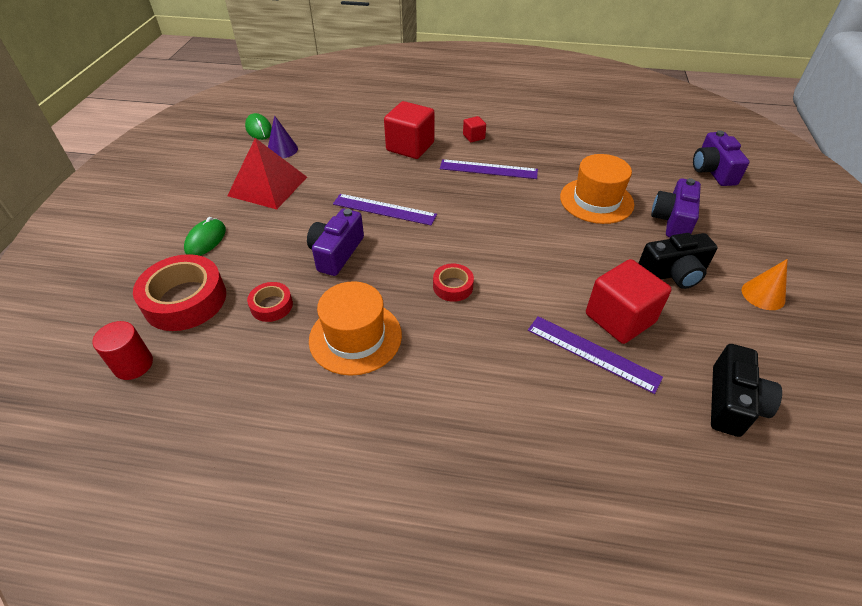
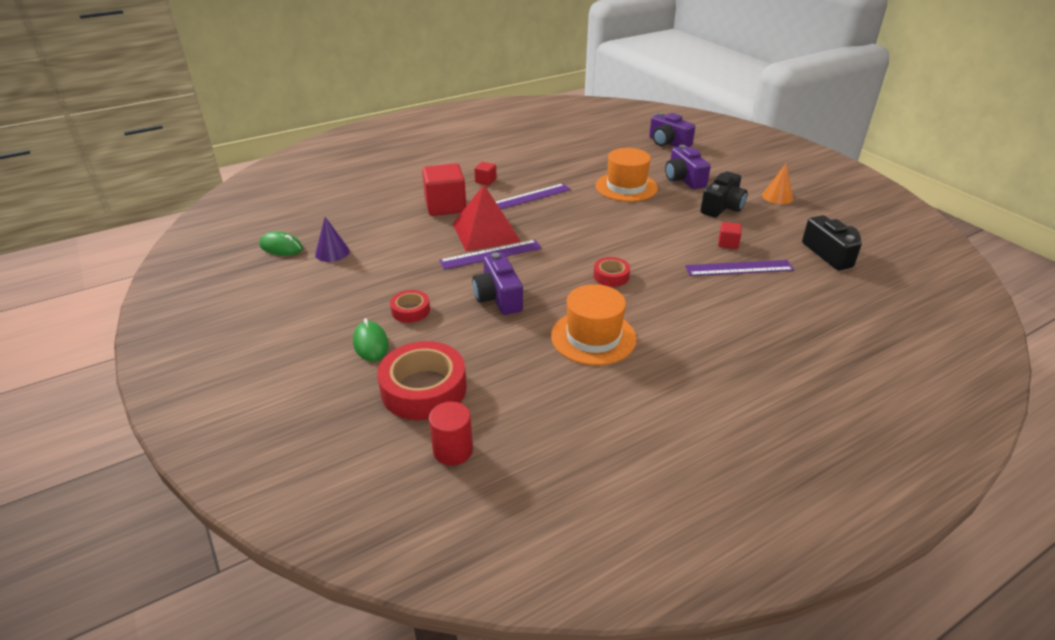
camera: 40 degrees left, 10 degrees down
(268, 186) = (363, 282): red pyramid -> red pyramid (485, 232)
(271, 306) = (502, 353): red tape -> red tape (410, 311)
(619, 318) = (728, 243): red cube -> red cube, size x0.47

